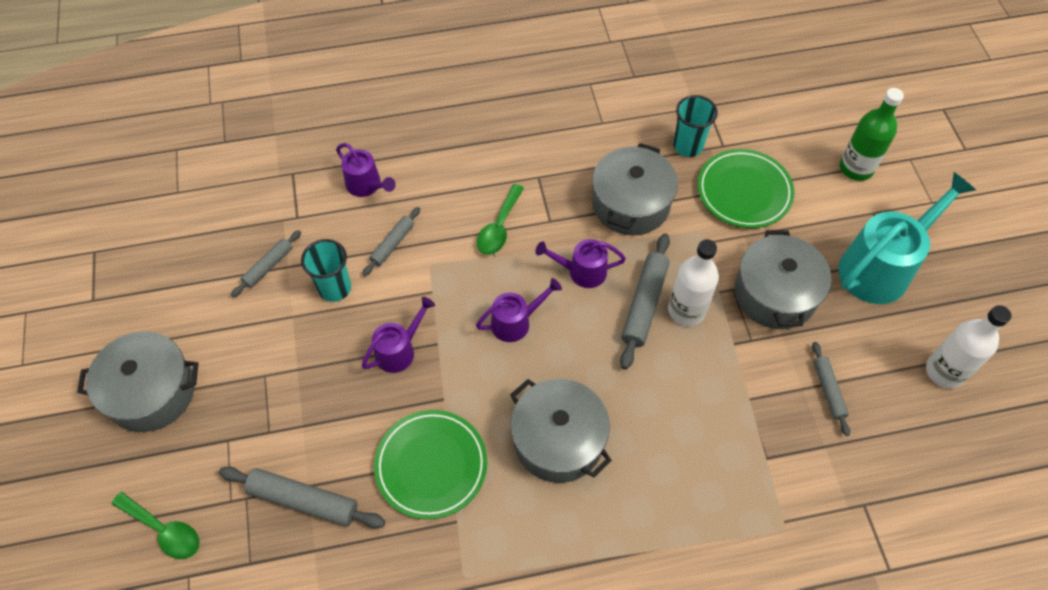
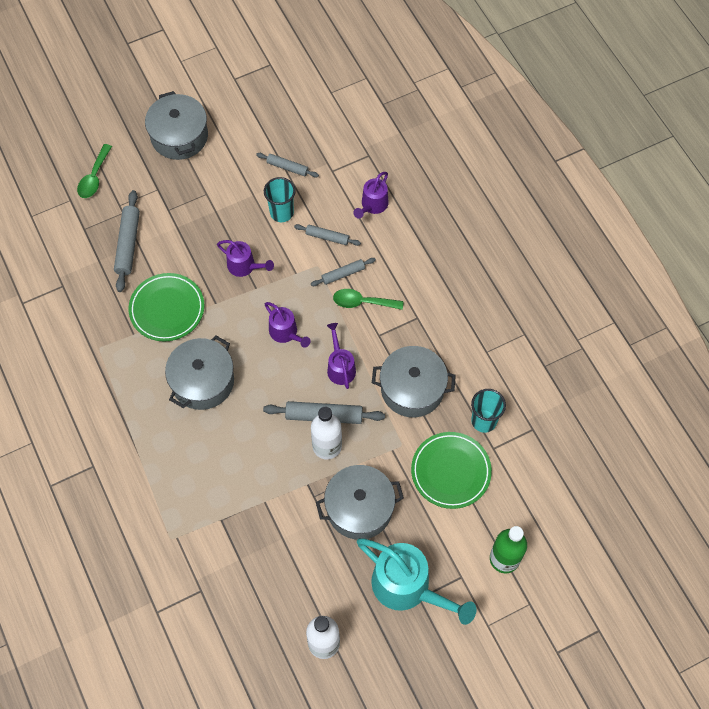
camera: 75 degrees right, 5 degrees up
(828, 390) = (285, 557): grey rolling pin -> grey rolling pin (343, 274)

